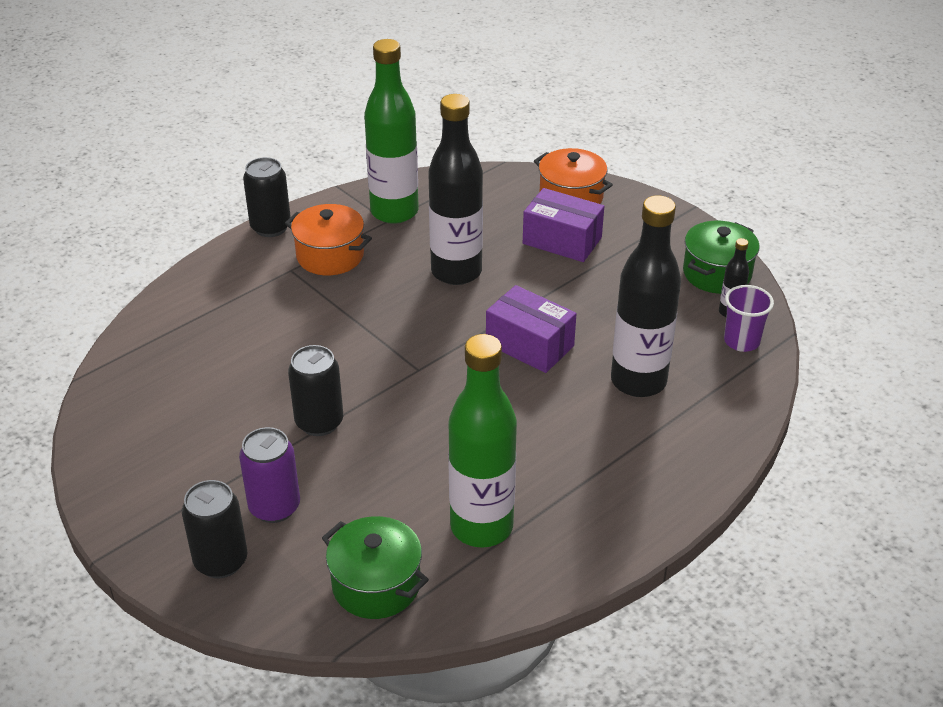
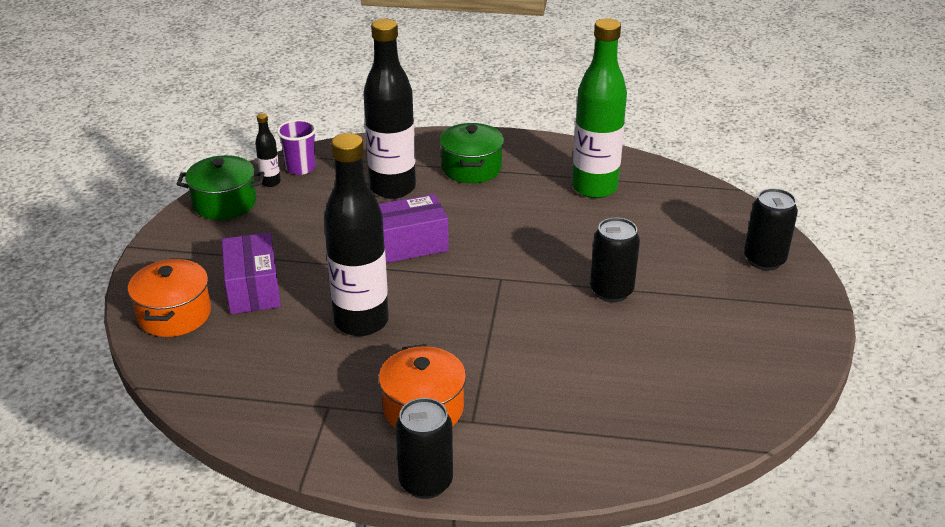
camera: 130 degrees left, 5 degrees down
(274, 507) = (700, 265): purple can -> none
(376, 585) = (686, 200): green pot -> green pot (471, 168)
(394, 212) = (308, 410): green bottle -> none
(529, 345) = (410, 244): purple box -> purple box turned 75 degrees clockwise

